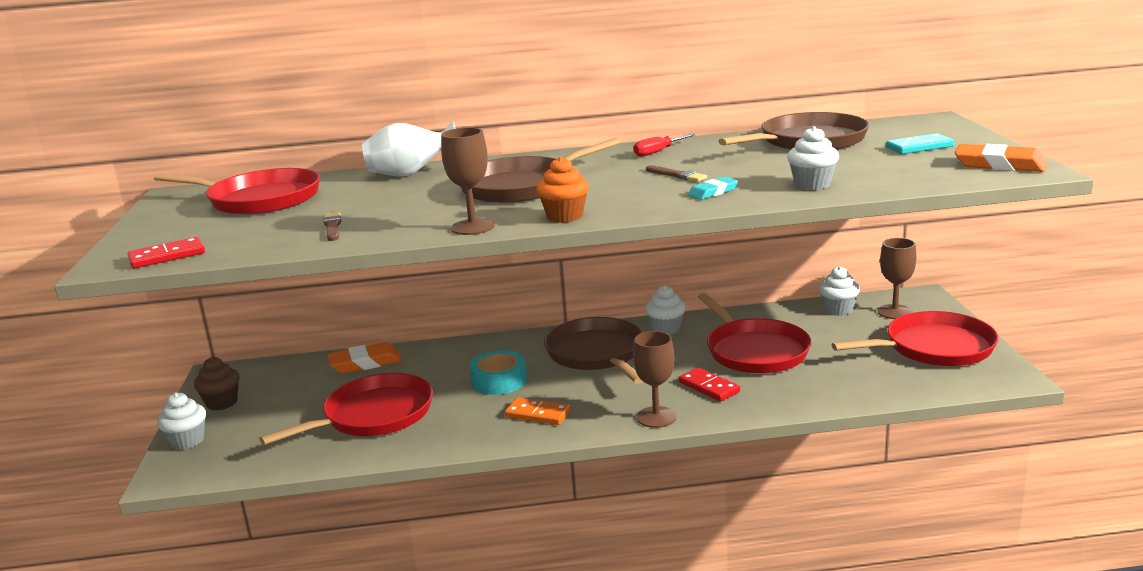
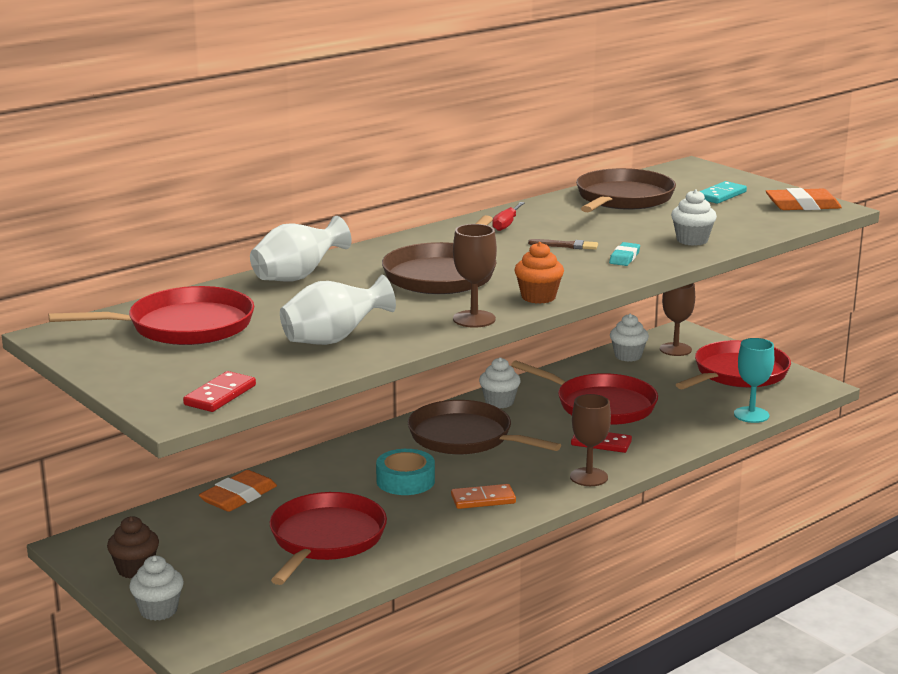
camera: 35 degrees left, 0 degrees up
(332, 227) = (333, 340): brown brush -> white vase
(899, 393) = (751, 415): none -> turquoise goblet

